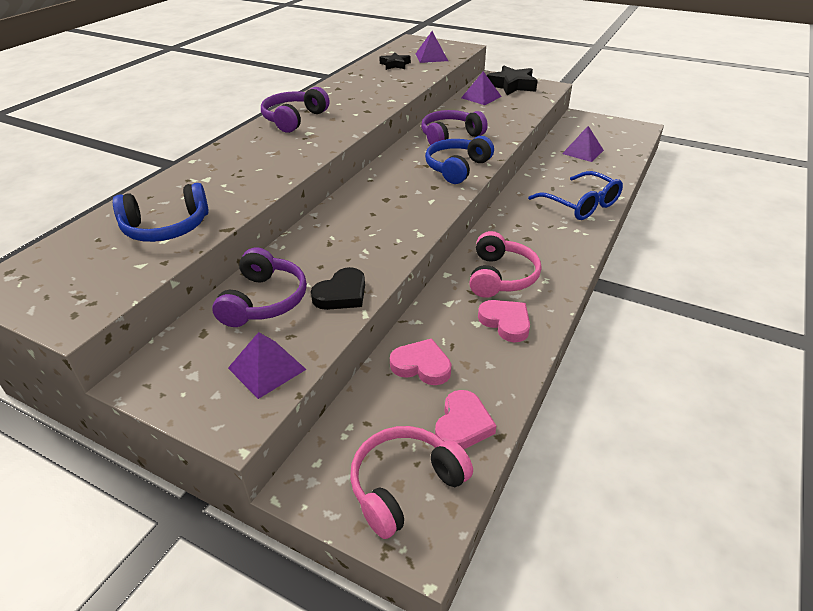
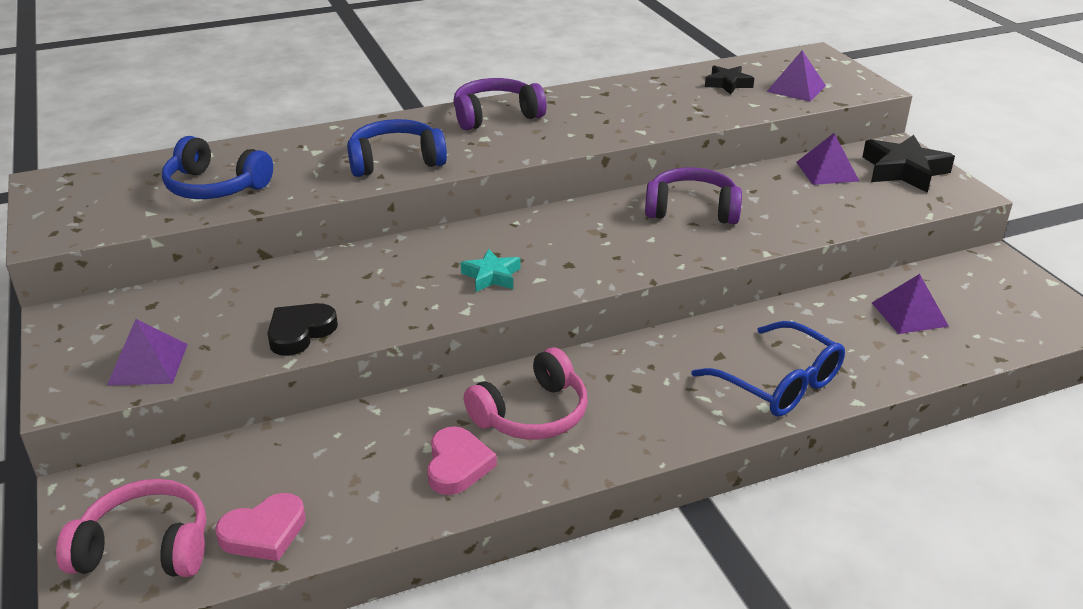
camera: 40 degrees right, 5 degrees down
(264, 300) = (233, 302): purple headphones -> none
(341, 294) = (300, 332): black heart -> black heart turned 135 degrees clockwise
(403, 210) = (491, 276): none -> turquoise star
(421, 366) = (314, 455): pink heart -> none
(457, 168) = (633, 254): blue headphones -> blue headphones (395, 161)
(581, 205) = (779, 383): blue glasses -> blue glasses turned 45 degrees counterclockwise

